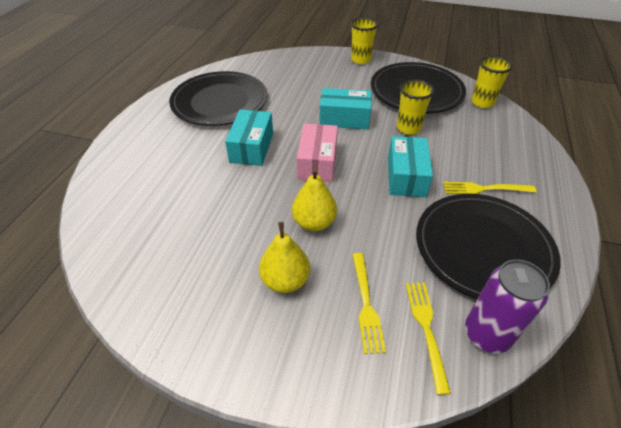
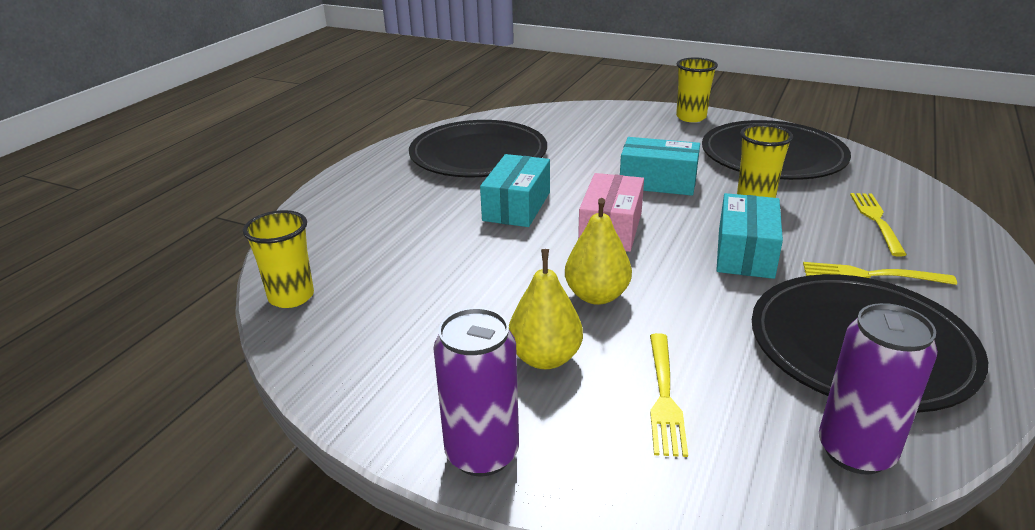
camera: 10 degrees right, 15 degrees down
(252, 368) = (482, 453): none -> purple can
(426, 329) = (756, 435): yellow fork -> yellow fork (876, 220)
(482, 102) = (877, 174): yellow cup -> yellow cup (291, 297)

